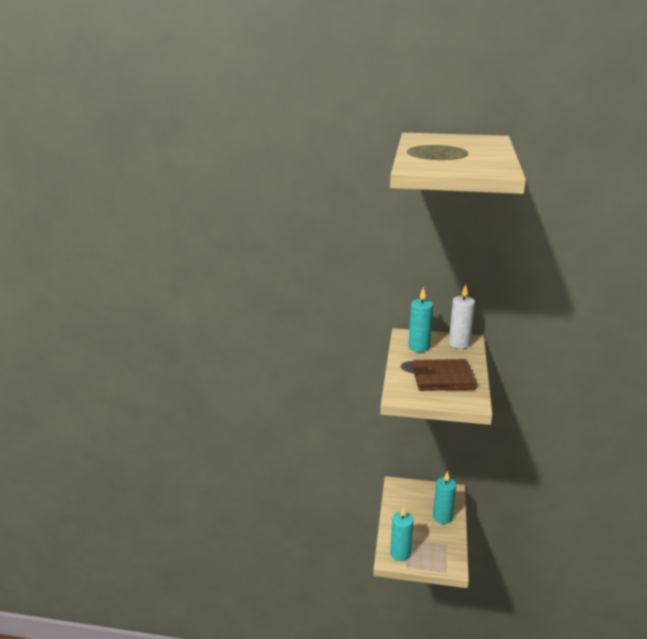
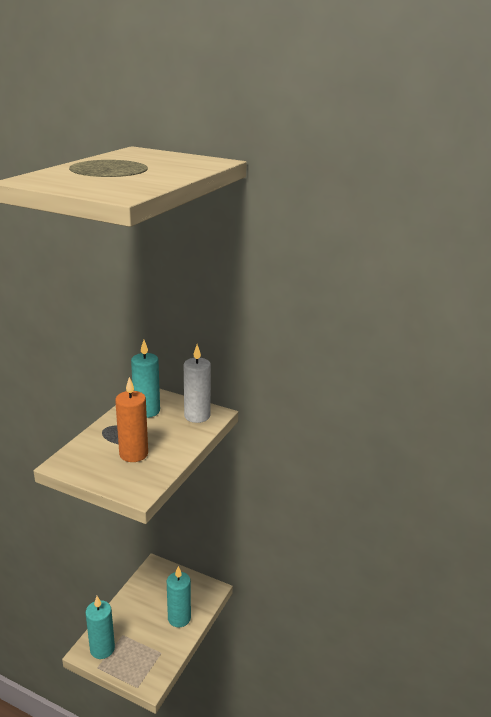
camera: 15 degrees right, 0 degrees up
(442, 378) = (133, 454): brown wallet -> orange candle

